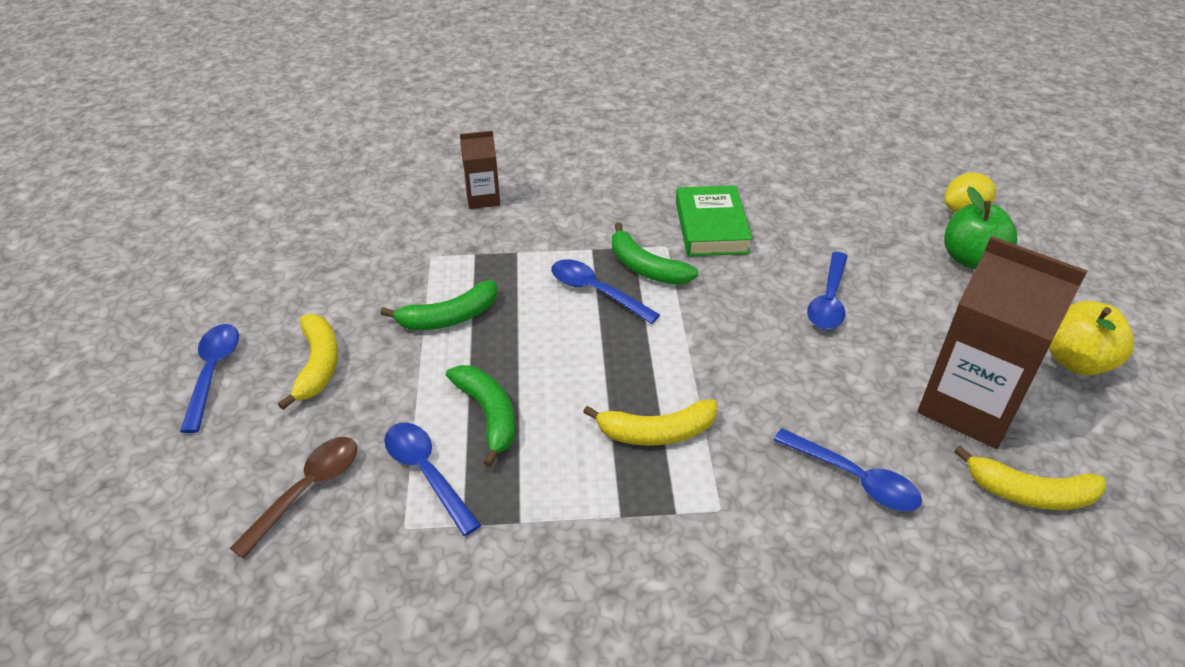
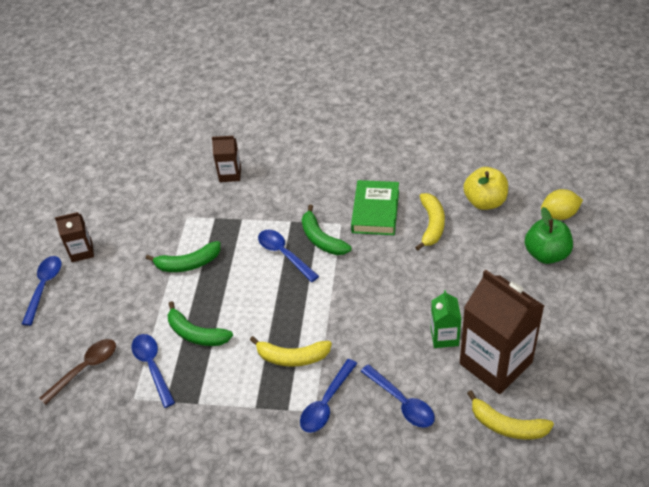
camera: 15 degrees right, 5 degrees up
(270, 316) = (82, 251): none -> brown carton
(318, 365) = (104, 289): yellow banana -> yellow banana (432, 225)
(488, 415) = (196, 334): green banana -> green banana turned 135 degrees clockwise
(828, 300) = (434, 276): blue spoon -> blue spoon (326, 403)
(878, 378) = (444, 337): none -> green carton
(1076, 361) = (583, 340): yellow apple -> yellow apple (485, 201)

